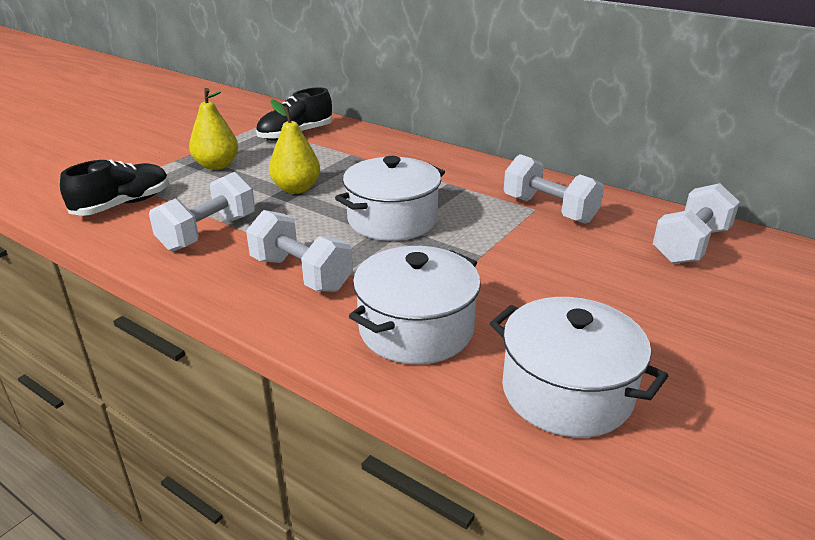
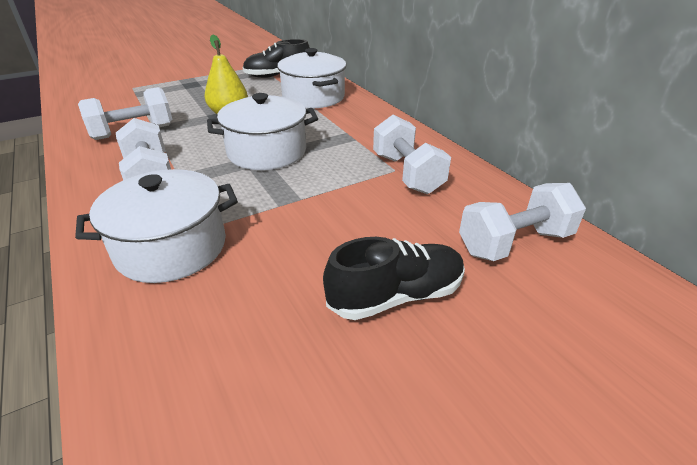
camera: 25 degrees right, 5 degrees up
(123, 205) = (111, 102): black shoe -> black shoe (396, 296)
(217, 165) = (199, 87): yellow pear -> none
(566, 392) = (218, 355): white pot -> white pot (313, 97)

